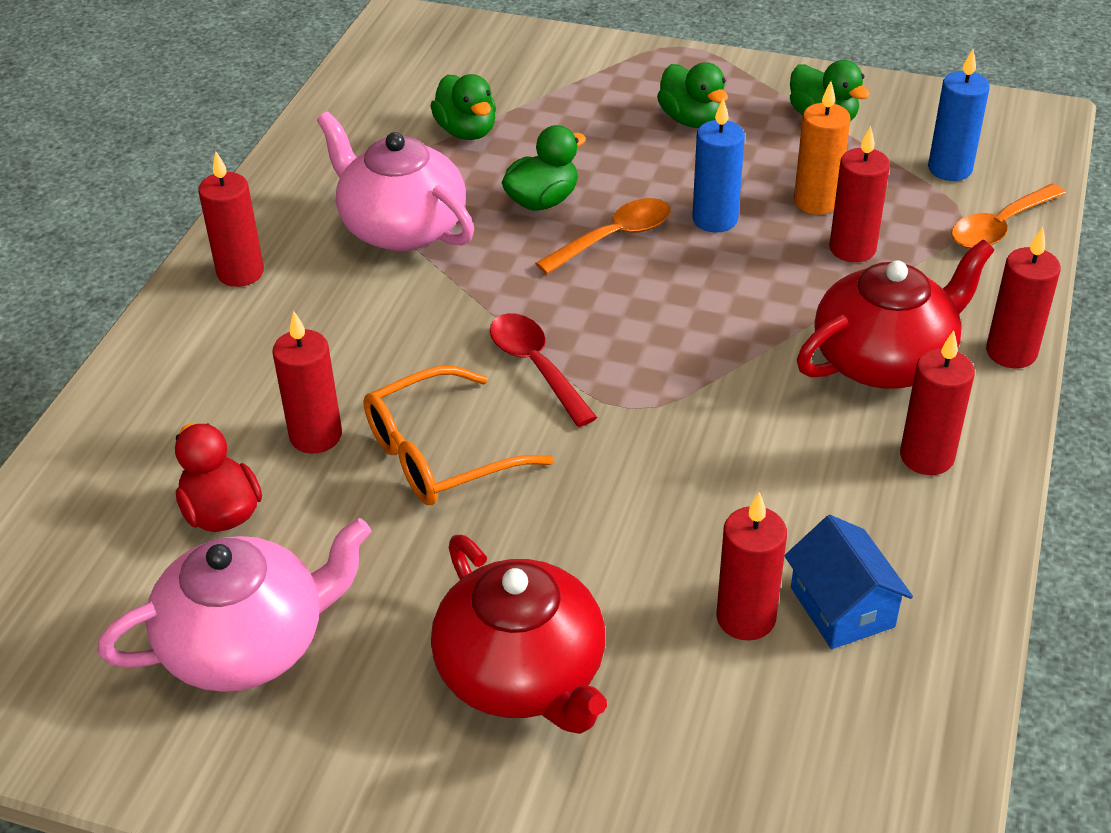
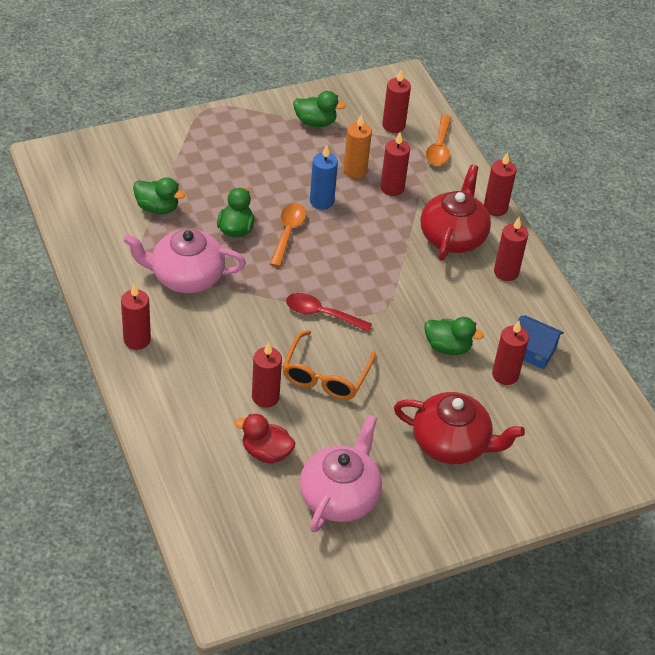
camera: 45 degrees left, 5 degrees up
(692, 120) = (257, 150): green duck -> green duck (448, 347)
(950, 169) = (393, 125): blue candle -> red candle

